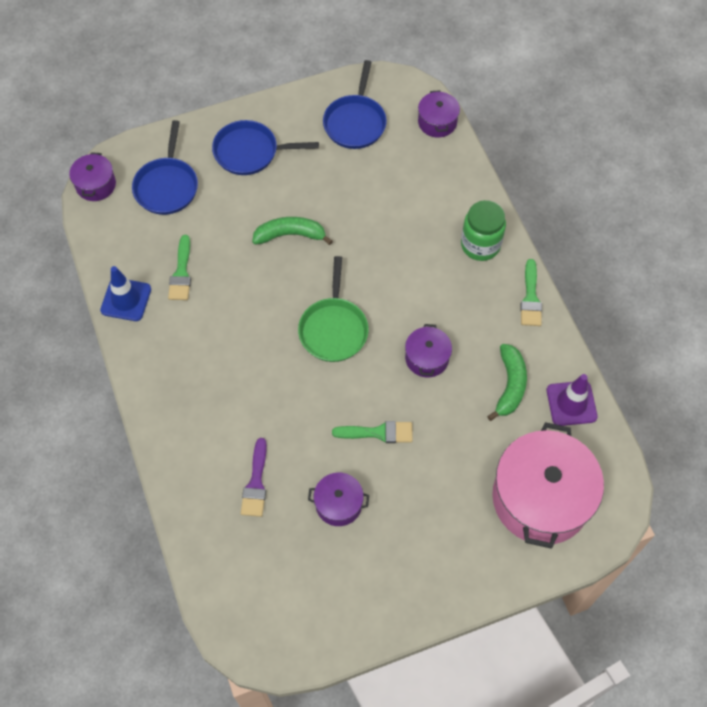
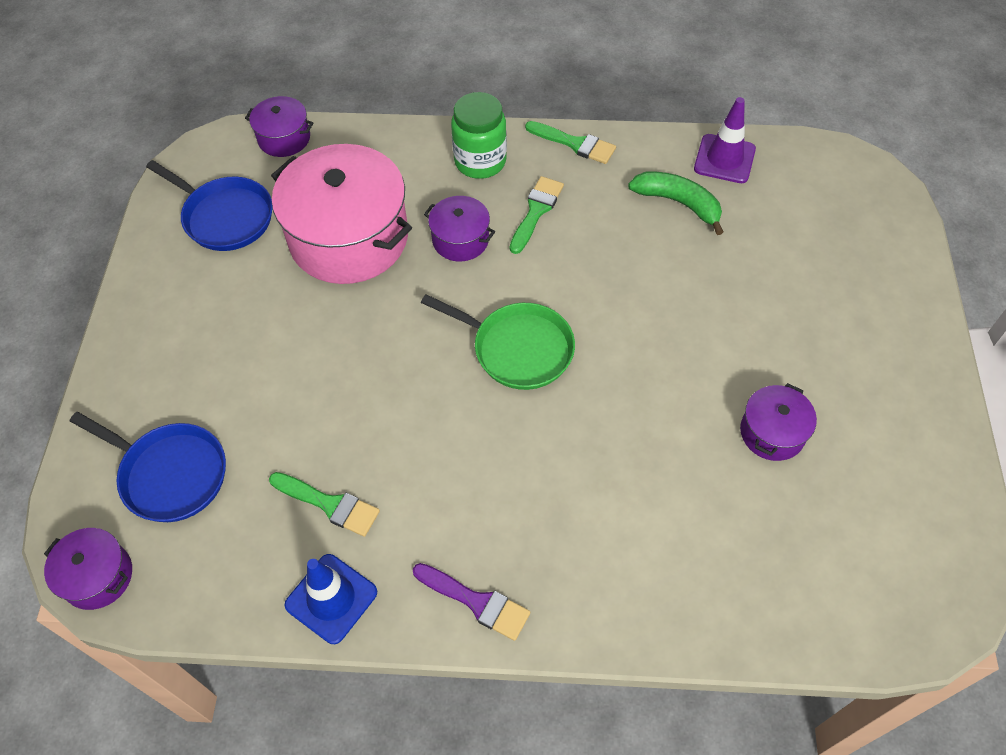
camera: 65 degrees left, 5 degrees down
(250, 152) = (186, 349): blue pan -> none
(256, 483) = (708, 521): purple brush -> purple brush (476, 602)
(290, 235) = (349, 348): green banana -> none
(378, 432) = (688, 353): green brush -> green brush (536, 211)
(427, 358) = (607, 267): purple pot -> purple pot (460, 239)
(541, 498) = (831, 228): pink pot -> pink pot (349, 238)

